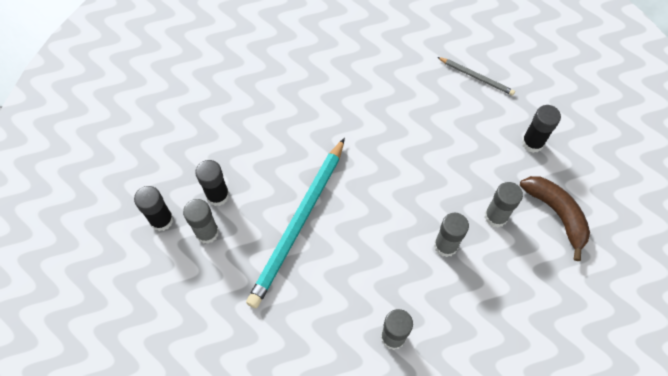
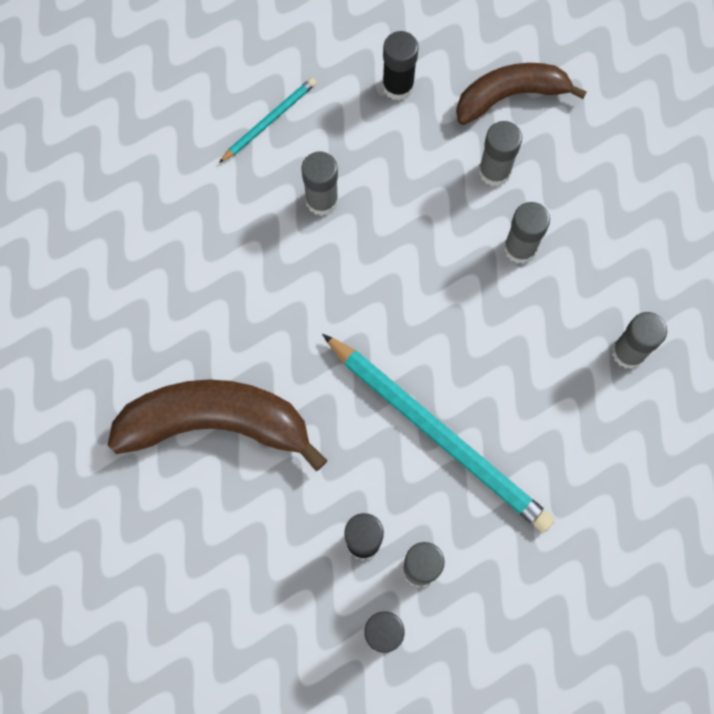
camera: 75 degrees left, 10 degrees up
(273, 98) = (216, 423): none -> brown banana
(434, 118) = (321, 200): none -> grey glue stick
(476, 77) = (269, 121): grey pencil -> turquoise pencil

